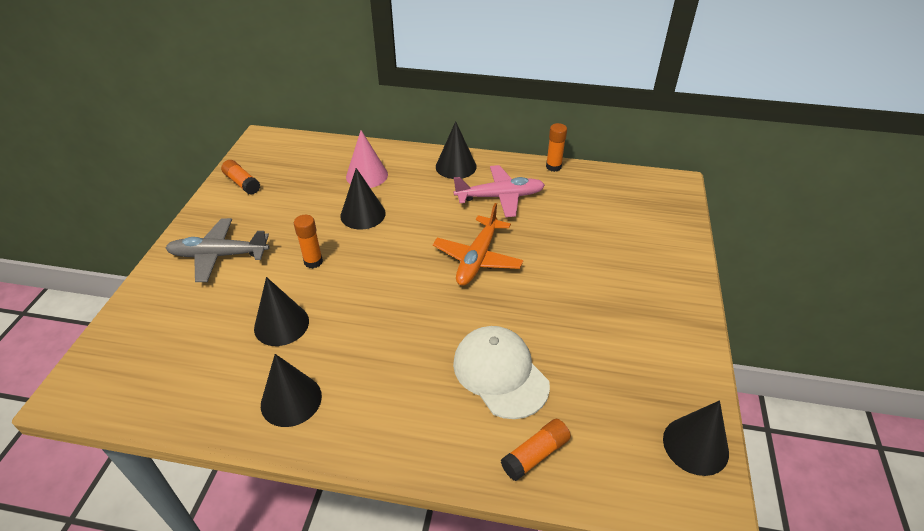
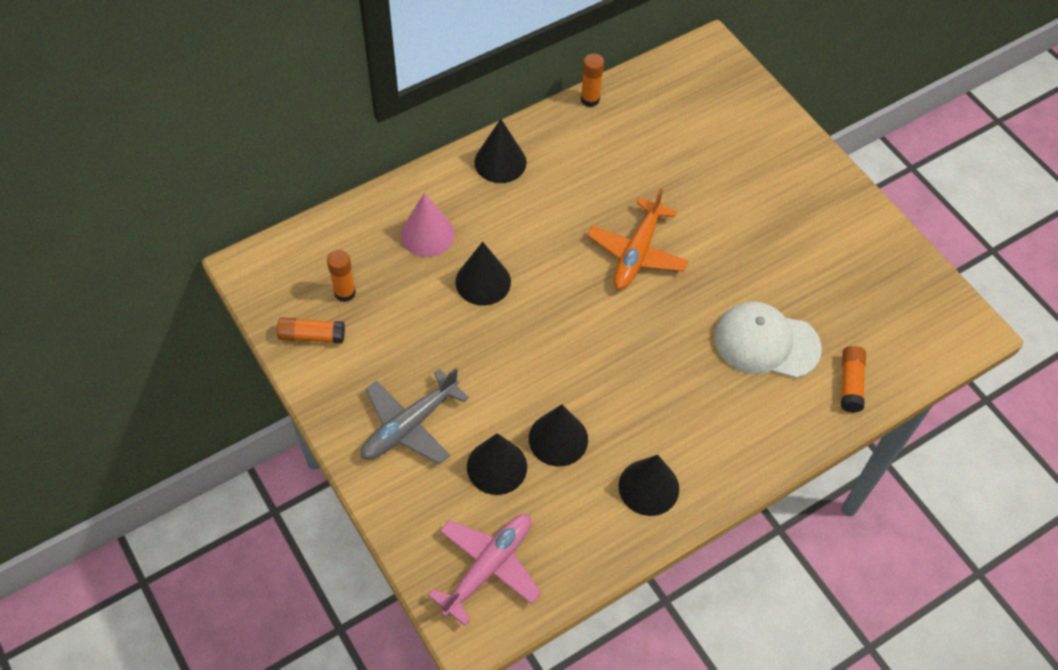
camera: 45 degrees left, 15 degrees up
(313, 262) = (504, 363): orange glue stick -> orange glue stick (345, 293)
(478, 258) = (637, 252): orange plane -> orange plane turned 45 degrees clockwise
(499, 197) = (581, 171): pink plane -> pink plane (487, 568)
(695, 445) = (933, 295): black cone -> black cone (497, 466)

